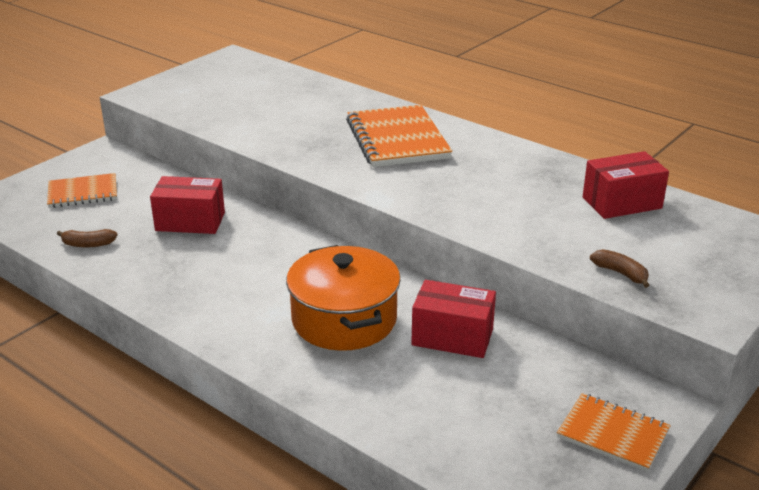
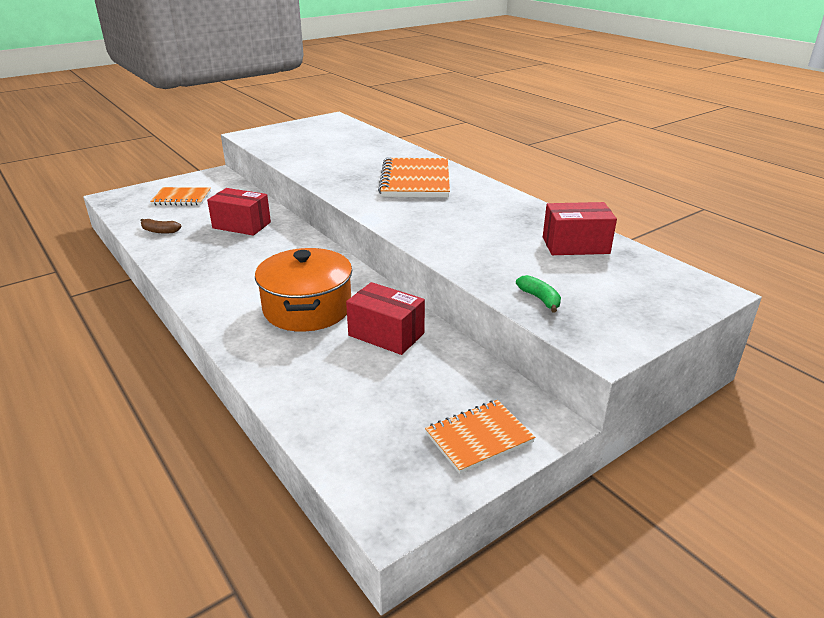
camera: 15 degrees right, 0 degrees up
(612, 434) = (479, 438): orange notebook -> orange notebook turned 75 degrees counterclockwise
(620, 273) = (540, 299): brown banana -> green banana

